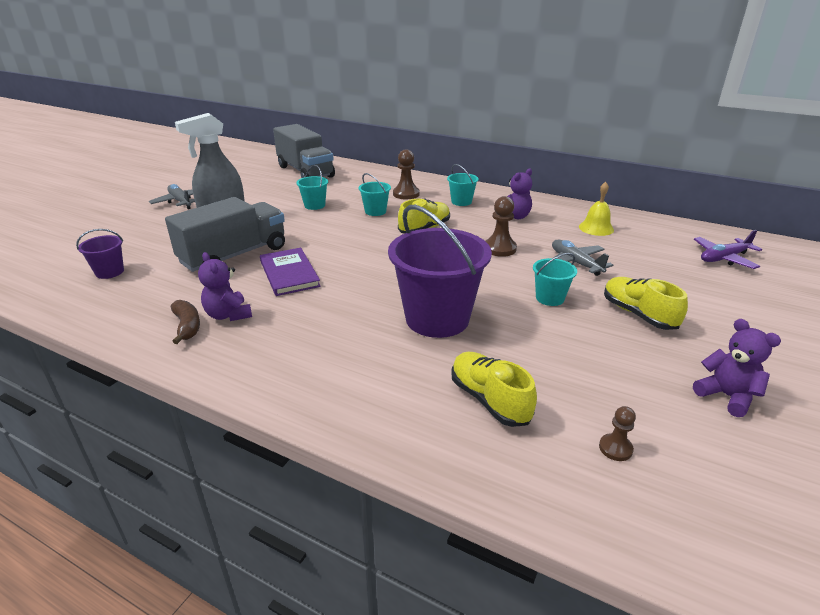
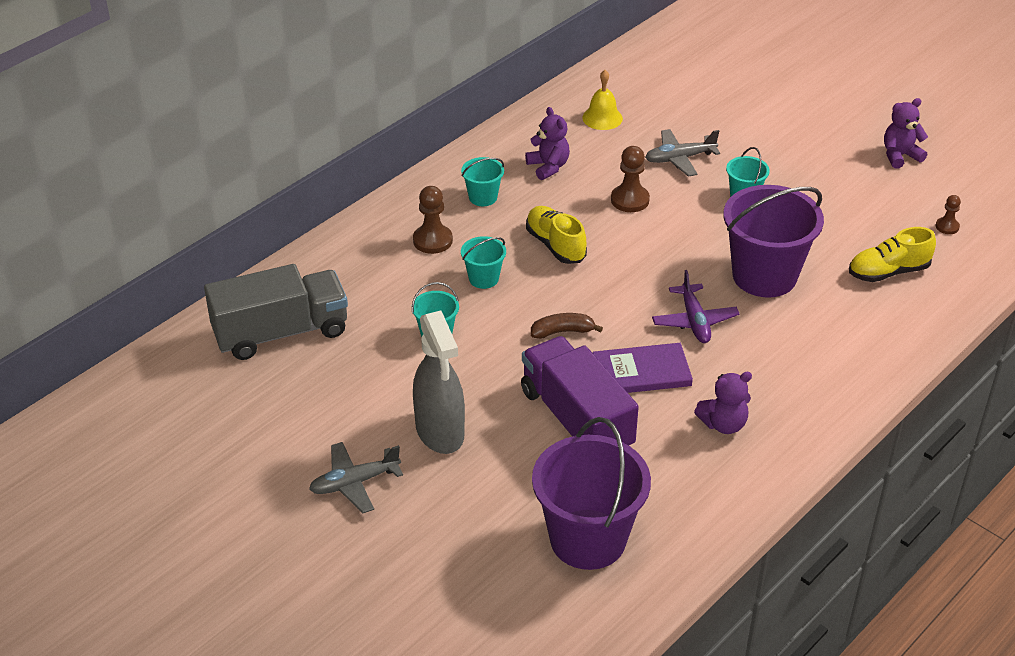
camera: 75 degrees left, 10 degrees up
(109, 272) = (588, 539): purple bucket -> purple bucket, size x2.14
(187, 326) = (740, 456): brown banana -> brown banana (562, 332)
(234, 255) = (576, 419): grey truck -> purple truck
(638, 314) = (784, 155): yellow shoe -> none
(724, 258) = (697, 66): purple plane -> purple plane (694, 321)

